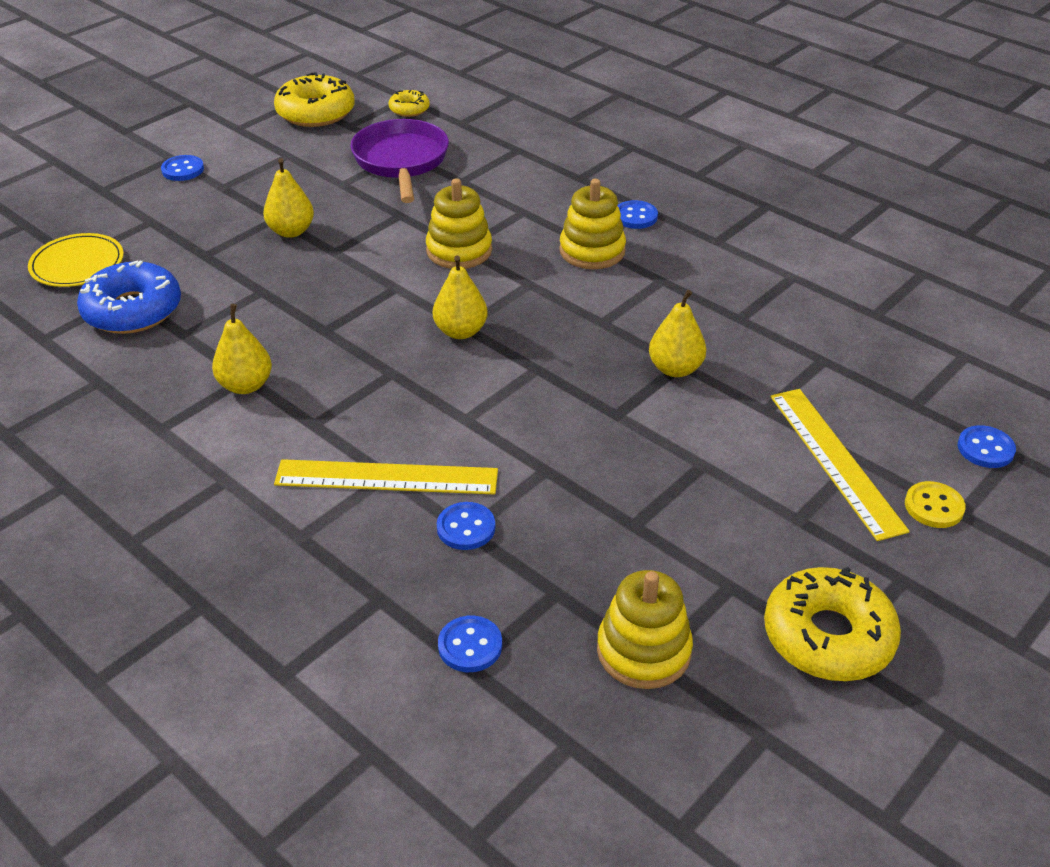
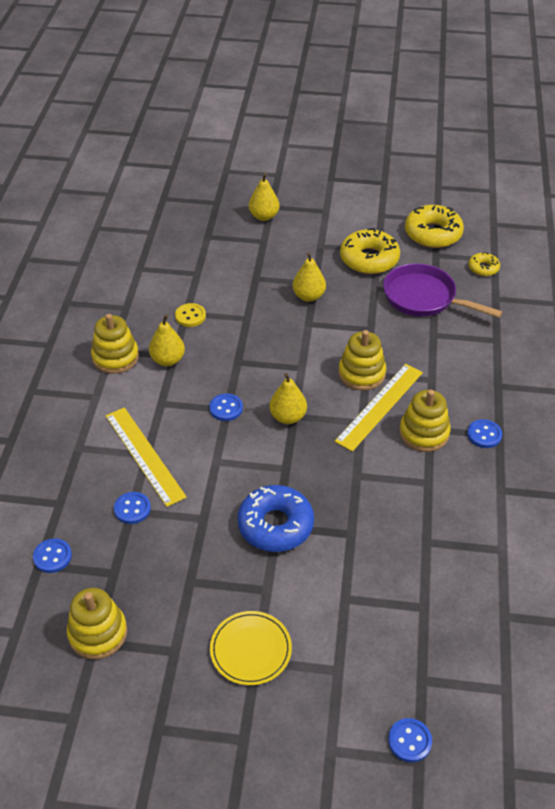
camera: 55 degrees right, 5 degrees up
(77, 264) = (204, 240): yellow plate -> yellow plate (250, 649)
(132, 310) = (187, 283): blue donut -> blue donut (275, 525)
(178, 430) = (115, 357): none -> yellow stacking toy
(183, 170) = (319, 222): blue button -> blue button (226, 408)
(401, 161) = (424, 298): purple pan -> purple pan turned 105 degrees counterclockwise
(675, 369) = (343, 533): yellow pear -> yellow pear (264, 216)
(828, 636) = (167, 718): yellow donut -> yellow donut (369, 259)
(835, 461) = (325, 657): yellow ruler -> yellow ruler (380, 406)
(934, 506) = (324, 731): yellow button -> yellow button (190, 316)

